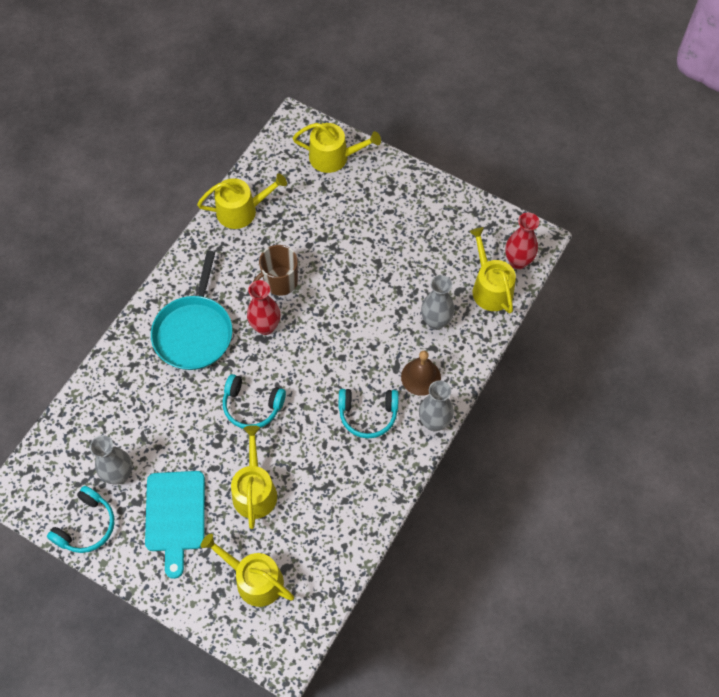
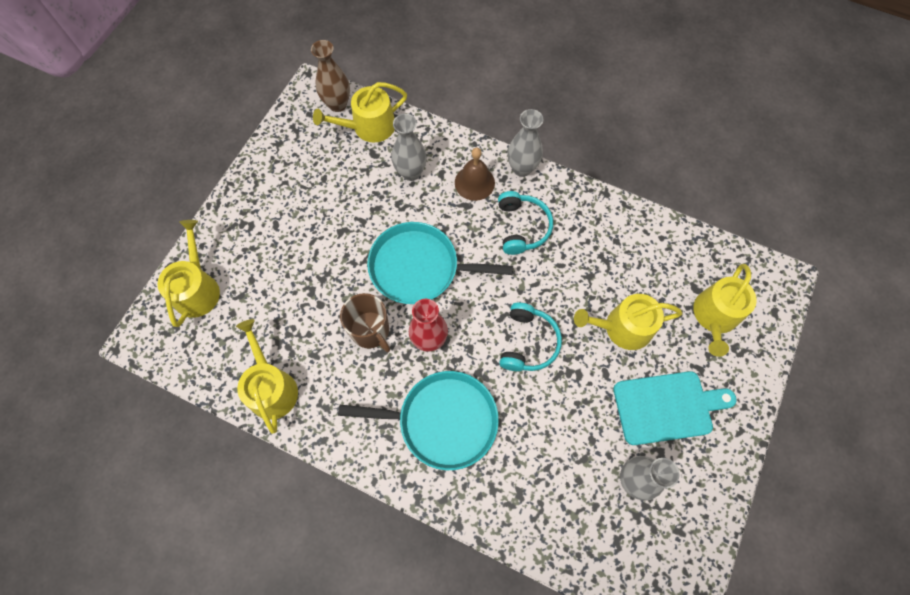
camera: 95 degrees left, 5 degrees up
(86, 526) = (700, 507): turquoise headphones -> none
(335, 323) = (419, 267): none -> turquoise pan
(518, 261) = (337, 104): red vase -> brown vase

